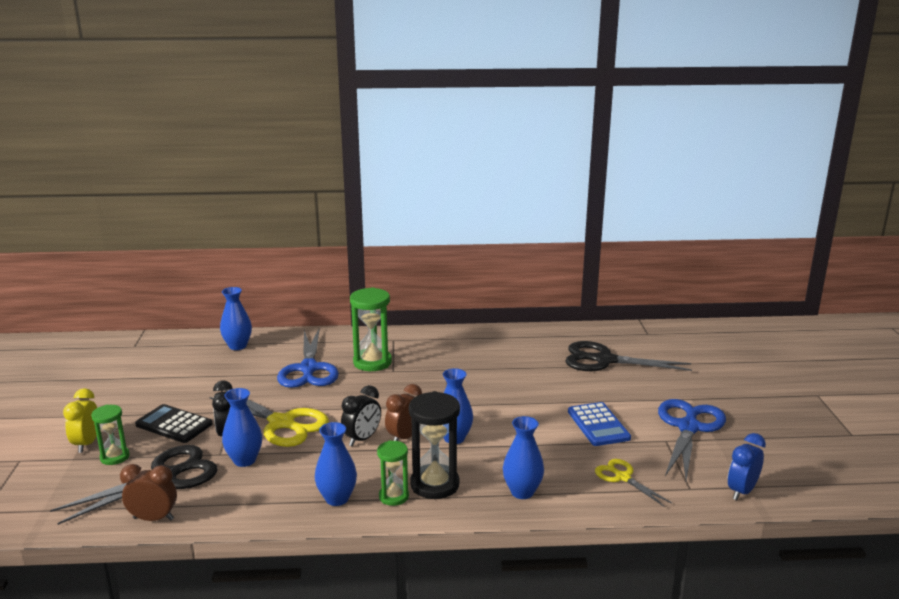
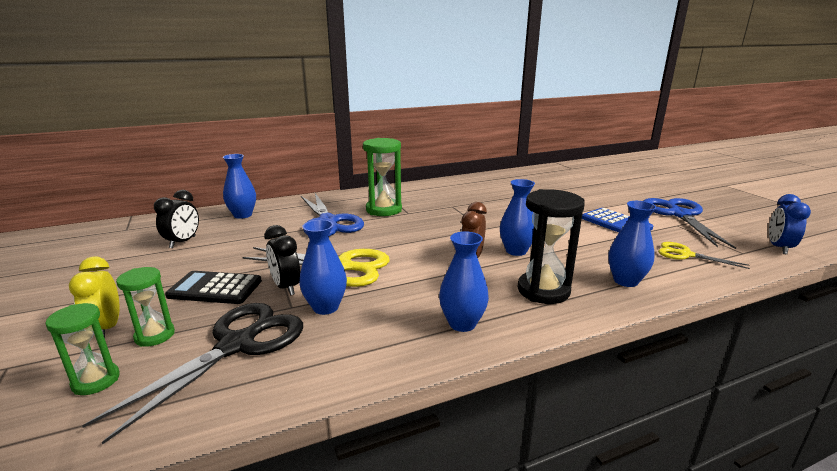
camera: 20 degrees left, 0 degrees up
(153, 519) = (253, 398): brown clock -> none
(362, 439) = (433, 266): black clock -> black clock (183, 242)
(393, 496) = (517, 309): green hourglass -> green hourglass (96, 381)
(604, 360) = (564, 185): black scissors -> none

